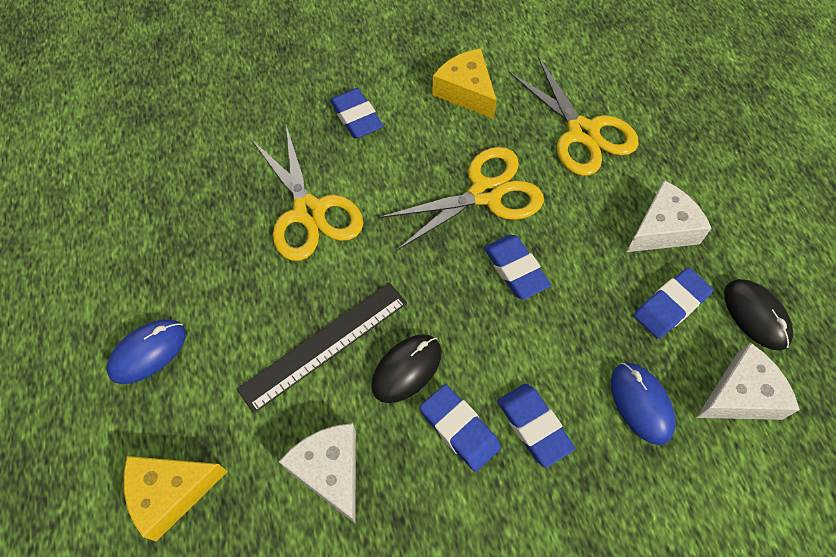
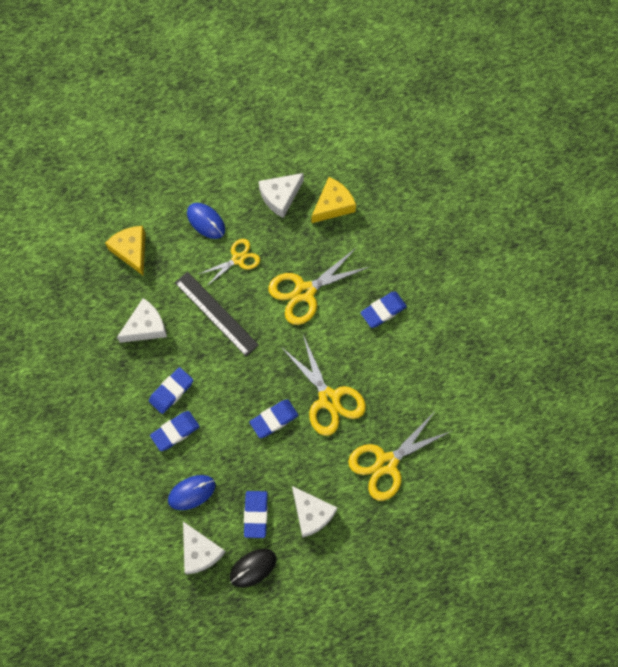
camera: 85 degrees right, 10 degrees up
(137, 234) = (280, 197): none -> white cheese
(232, 304) = (238, 259): none -> yellow scissors
(406, 369) = (204, 360): black mouse -> none
(466, 92) = (414, 382): yellow cheese -> yellow cheese (333, 205)
(670, 305) = (256, 514): blue eraser -> blue eraser turned 45 degrees clockwise

